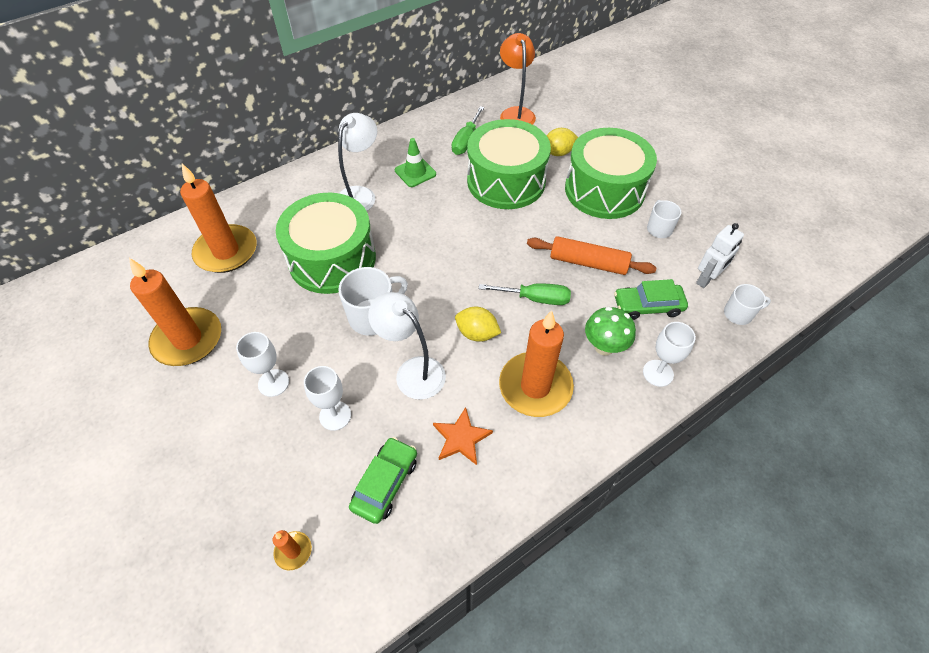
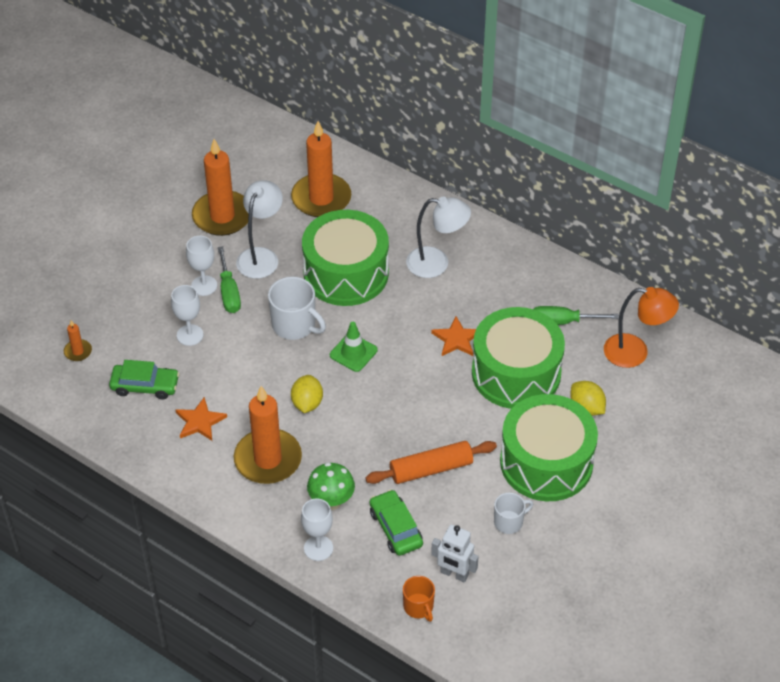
camera: 70 degrees right, 5 degrees down
(412, 371) = (250, 370): white lamp -> white lamp (261, 256)
(415, 172) = (490, 295): green traffic cone -> green traffic cone (353, 353)
(452, 206) = (456, 339): none -> orange star
(515, 113) = (635, 353): orange lamp -> orange lamp turned 45 degrees clockwise
(535, 298) = (366, 436): green screwdriver -> green screwdriver (229, 292)
(588, 263) = (431, 469): orange rolling pin -> orange rolling pin turned 75 degrees clockwise
(738, 314) = (419, 607): white mug -> orange mug

